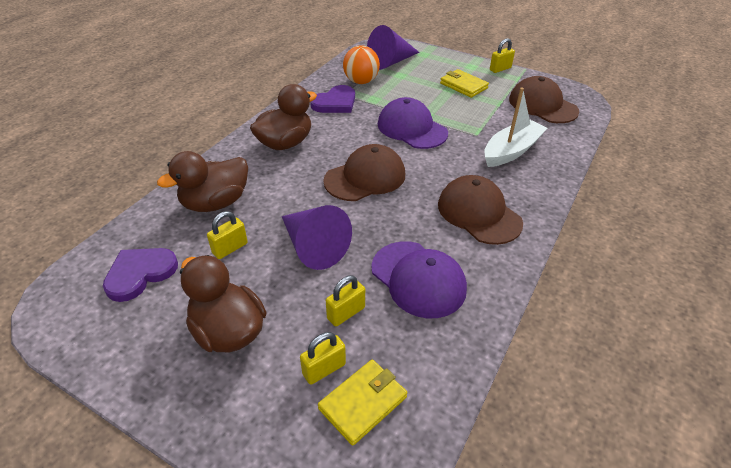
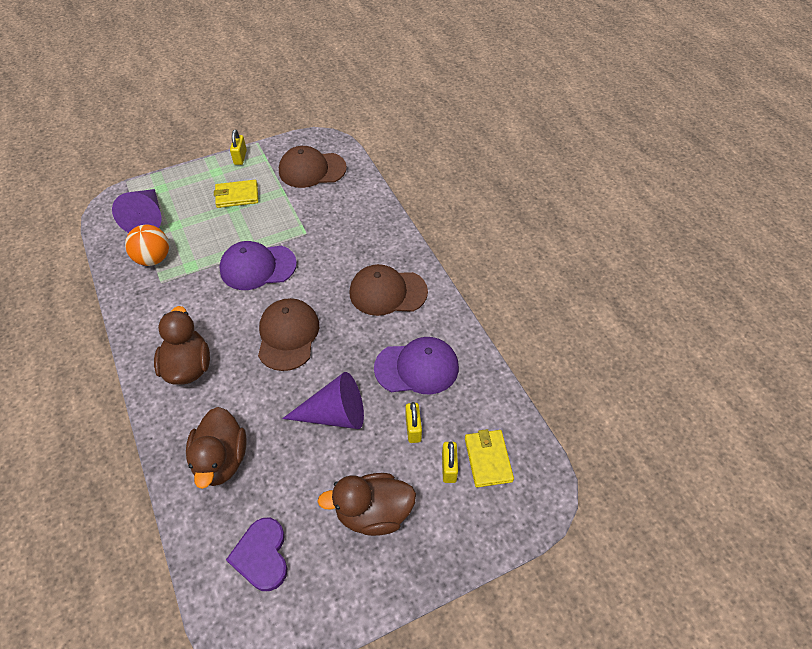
camera: 55 degrees left, 10 degrees up
(230, 248) = (288, 474): yellow padlock -> none
(335, 103) = (165, 296): purple heart -> none
(511, 151) = (343, 227): white boat -> none

